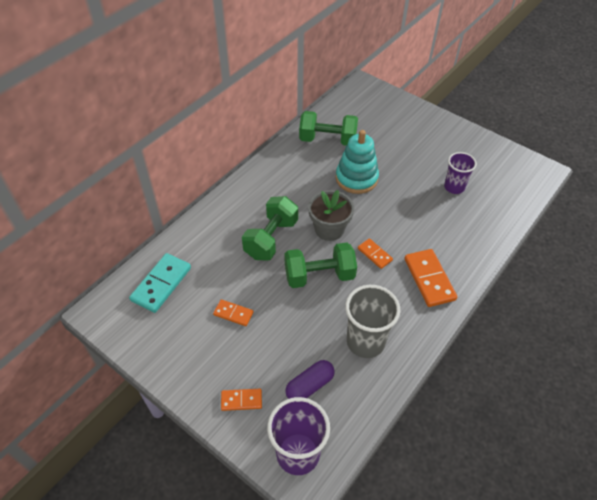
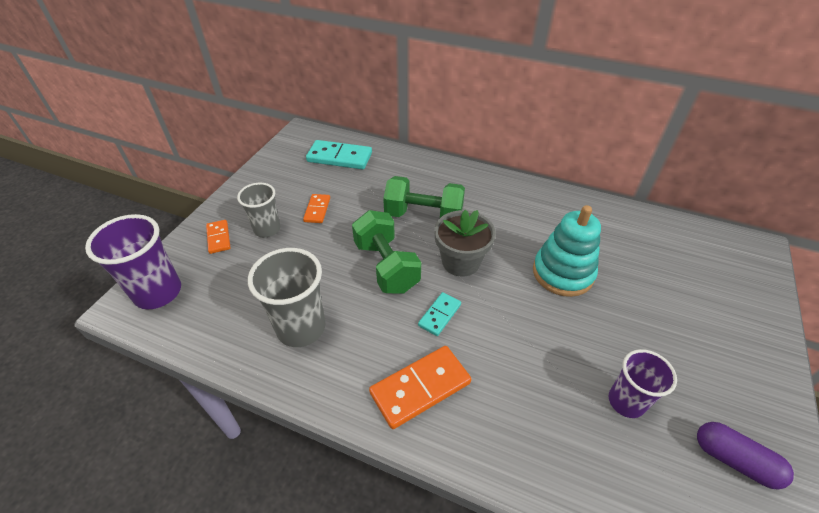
camera: 75 degrees right, 5 degrees down
(244, 357) = (267, 229): none -> grey cup
(309, 385) = (237, 286): purple capsule -> purple capsule (734, 460)
(327, 140) = (612, 232): green dumbbell -> none
(374, 254) = (439, 315): orange domino -> turquoise domino

